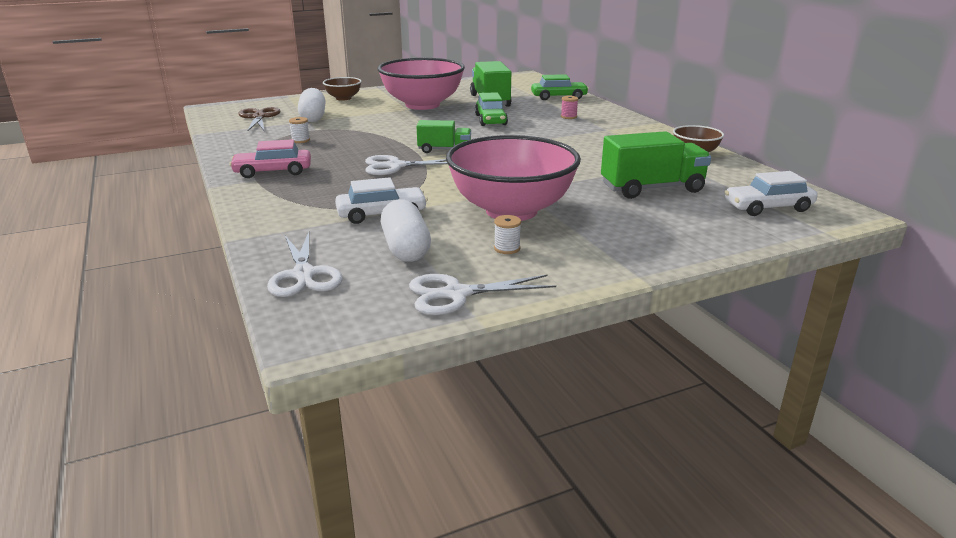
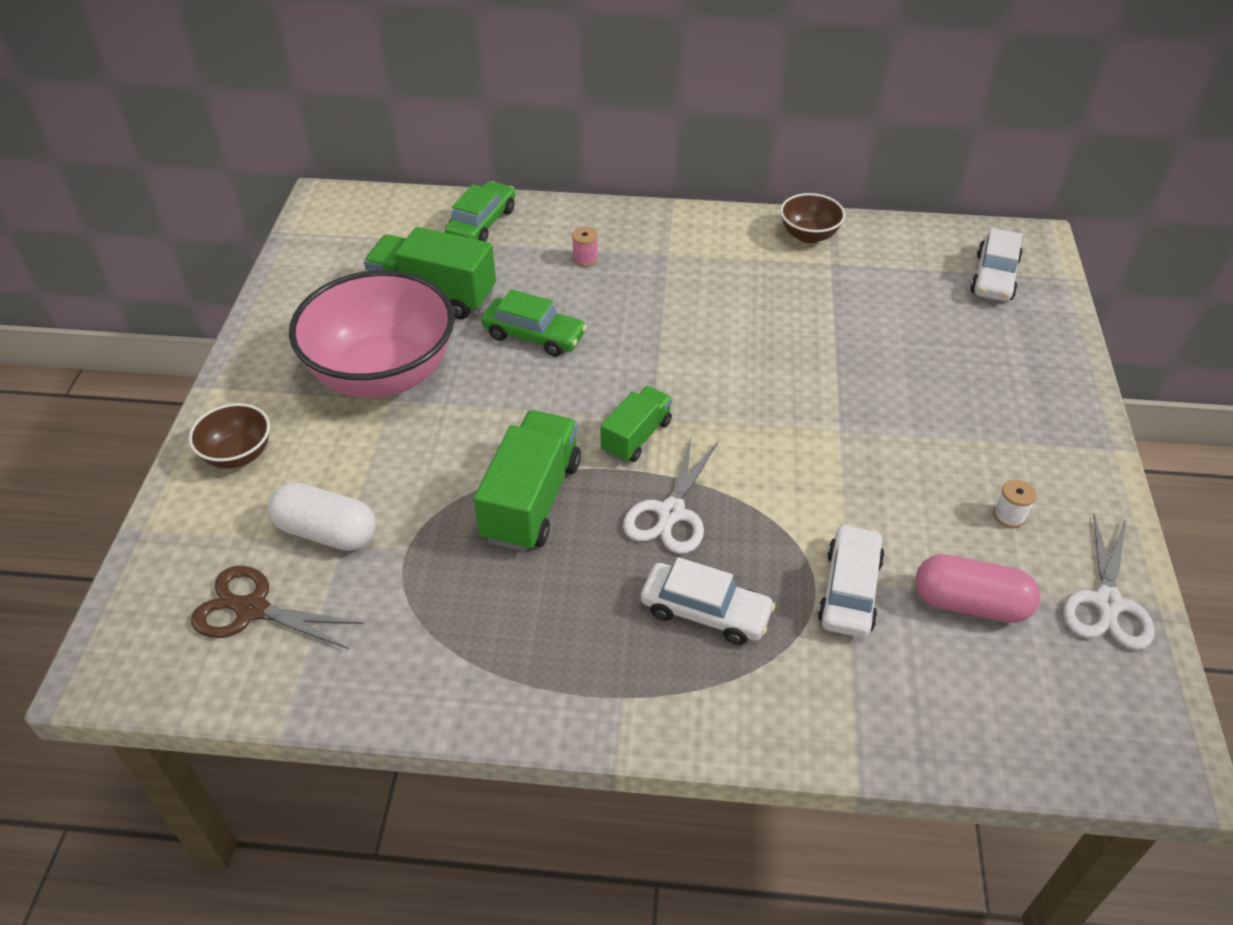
camera: 60 degrees left, 20 degrees up
(273, 171) = (596, 665): pink car -> none
(300, 140) = (455, 587): white spool -> none
(304, 274) = (1006, 727): white scissors -> none
(330, 185) = (705, 612): none -> white car
(406, 248) = (970, 603): white capsule -> pink capsule
(511, 211) = (902, 466): pink bowl -> none
(652, 188) = (898, 324): green truck -> green truck (531, 500)

